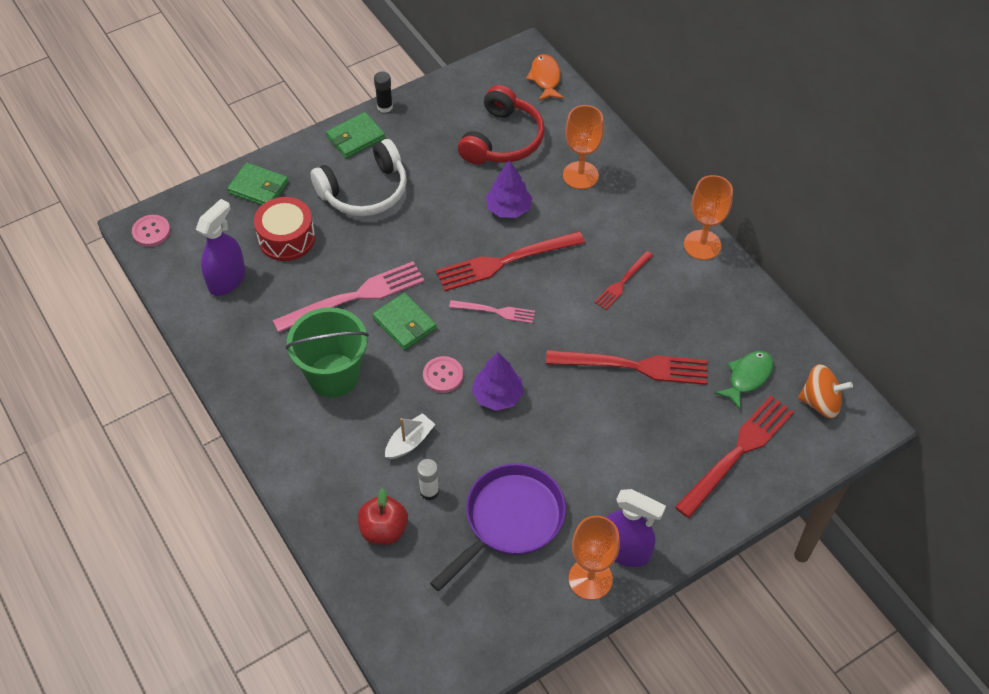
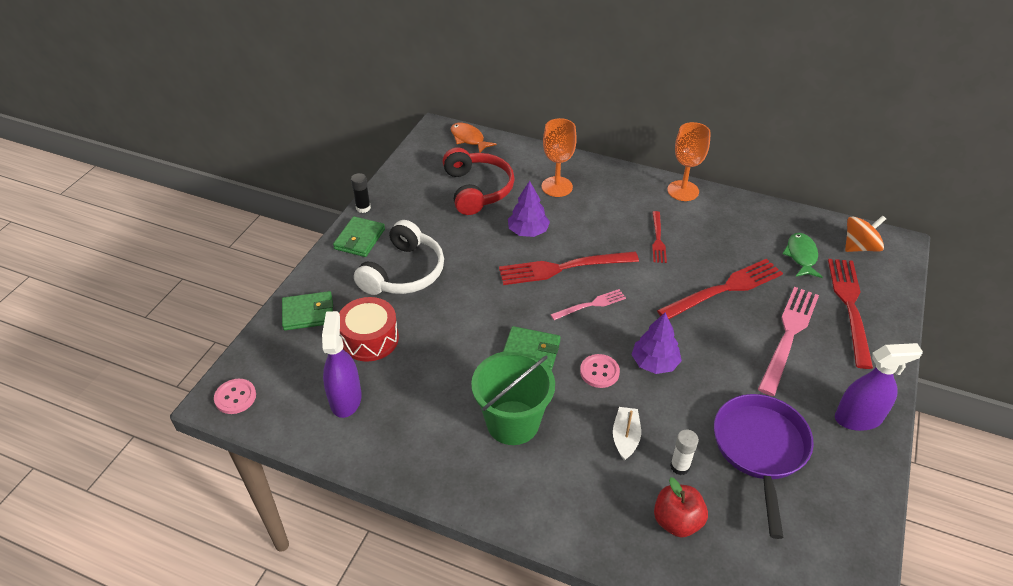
camera: 35 degrees left, 10 degrees down
(356, 296) = (472, 352): pink fork -> pink fork (789, 334)
(504, 262) = (562, 268): red fork -> red fork turned 45 degrees clockwise
(590, 579) = (860, 455): orange goblet -> none

